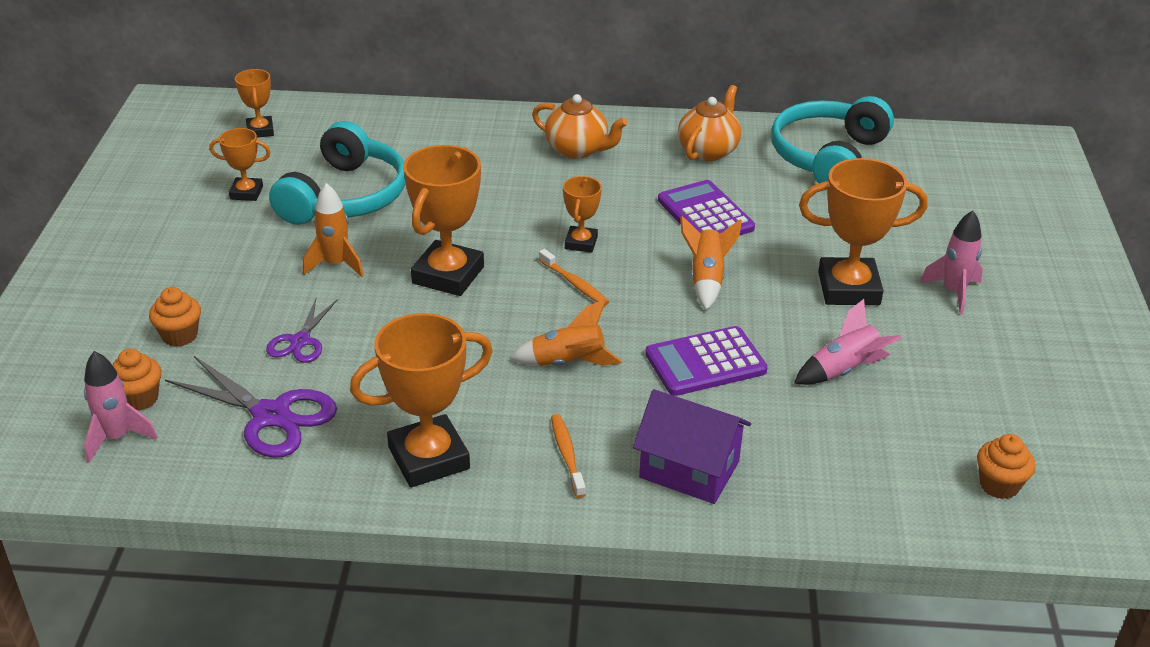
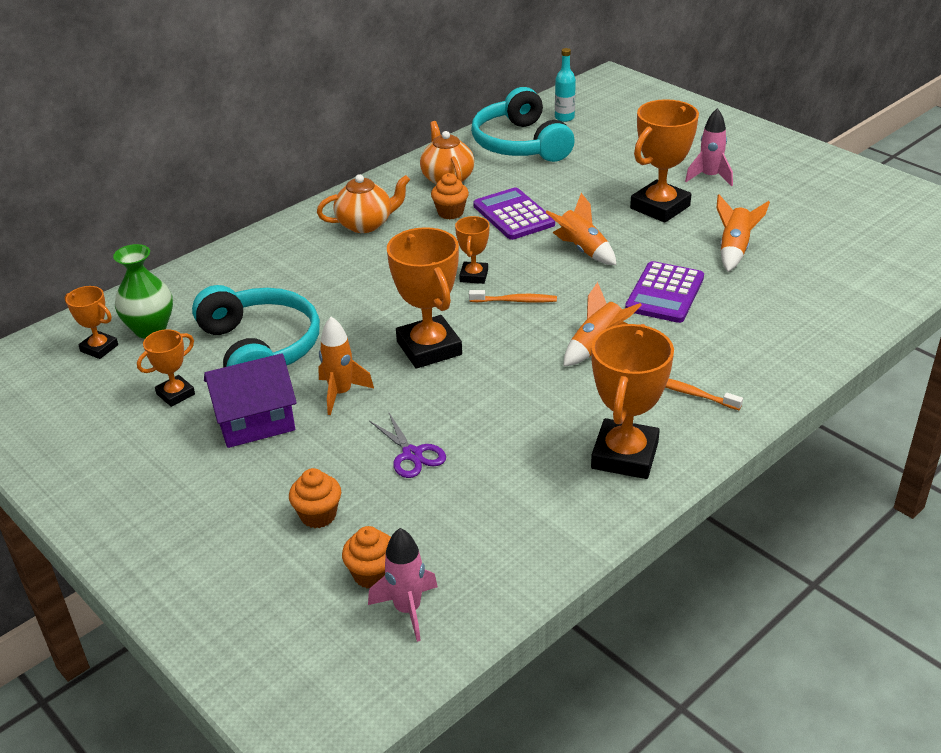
camera: 45 degrees left, 0 degrees up
(271, 415) = (484, 510): purple scissors -> none
(308, 137) = (150, 329): none -> green vase
(581, 243) = (474, 276): orange trophy -> orange trophy turned 45 degrees clockwise
(689, 469) = (760, 352): purple house -> purple house (255, 422)
(705, 214) = (513, 215): purple calculator -> purple calculator turned 45 degrees clockwise
(844, 370) = (734, 250): pink rocket -> orange rocket
(916, 156) = (564, 118): none -> turquoise bottle
(999, 485) = (892, 255): orange cupcake -> orange cupcake (450, 212)

